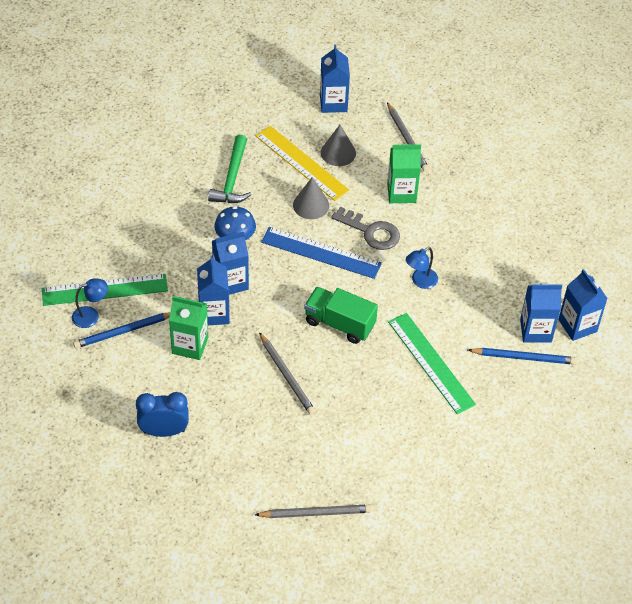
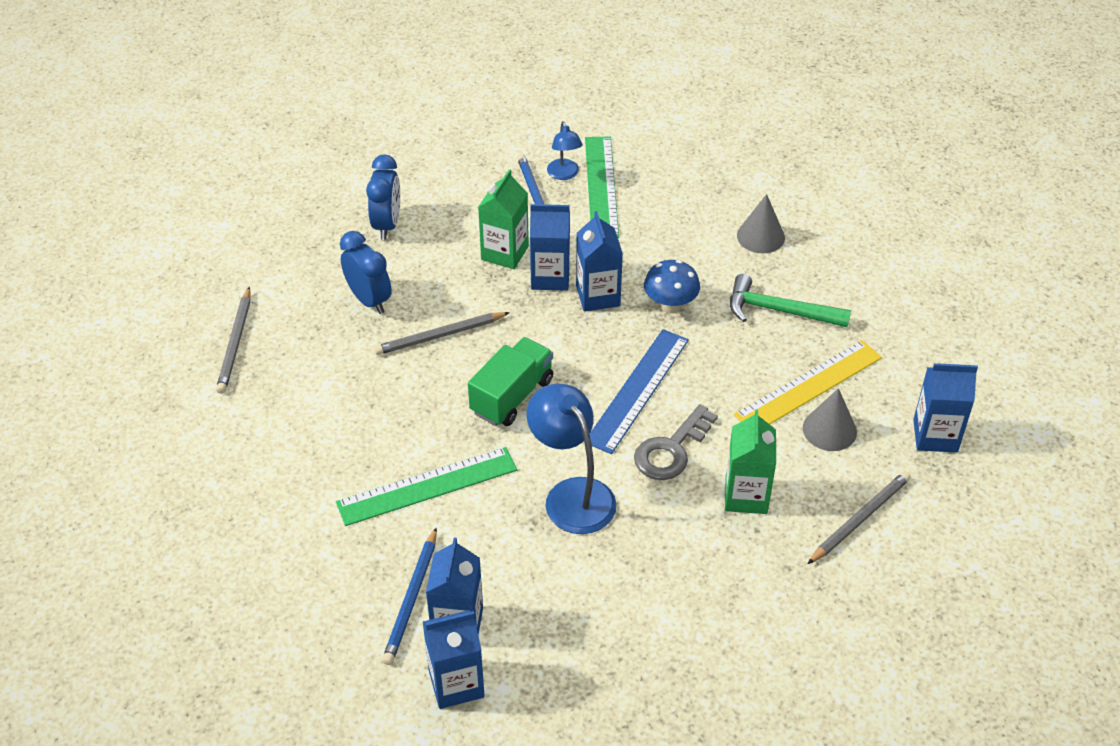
camera: 100 degrees right, 5 degrees down
(254, 428) = (369, 300): none -> blue clock
(311, 205) = (726, 388): grey cone -> grey cone (760, 236)
(407, 139) = (859, 519): grey pencil -> grey pencil turned 150 degrees clockwise
(420, 281) = (572, 495): blue lamp -> blue lamp, size x1.81

